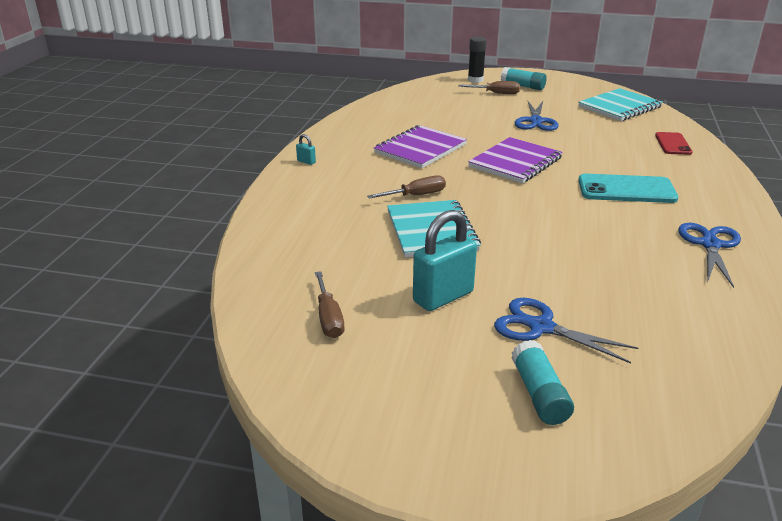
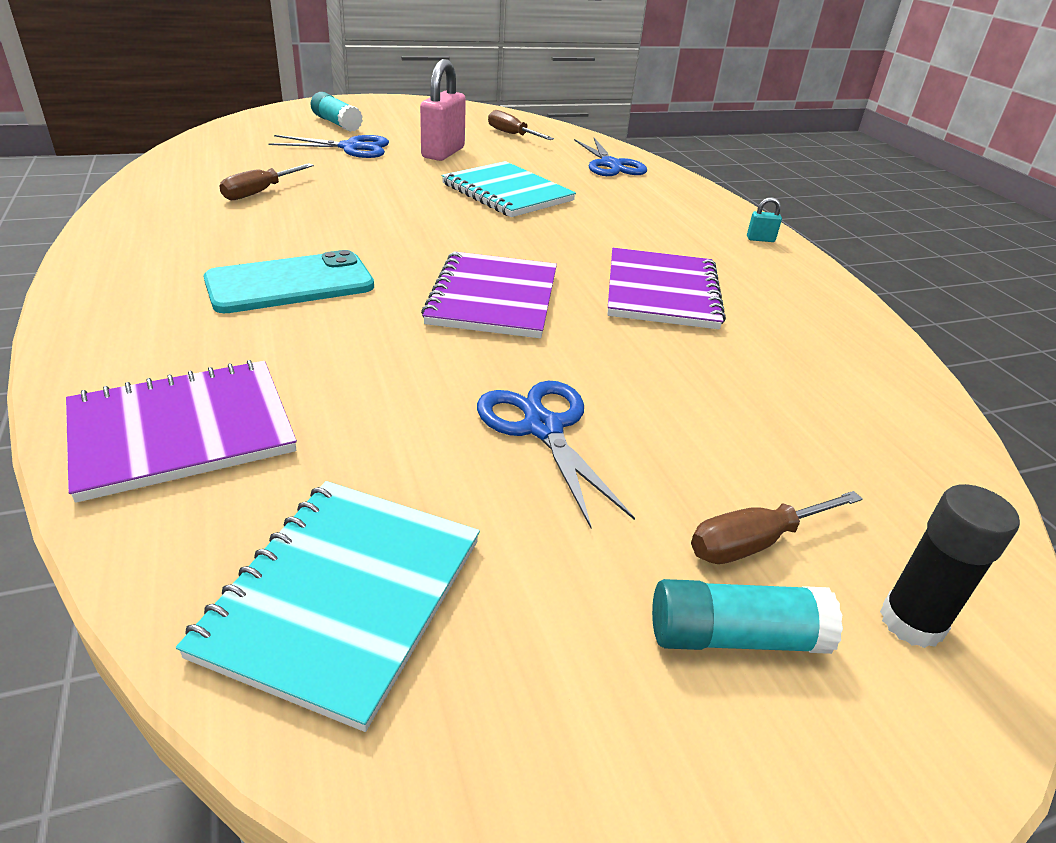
camera: 145 degrees right, 5 degrees up
(416, 195) = (570, 223): brown screwdriver -> brown screwdriver (260, 192)
(443, 297) = (443, 153): turquoise padlock -> pink padlock
(672, 144) = (182, 431): red phone -> purple notebook
(710, 245) = (173, 228): blue scissors -> blue scissors (611, 165)

